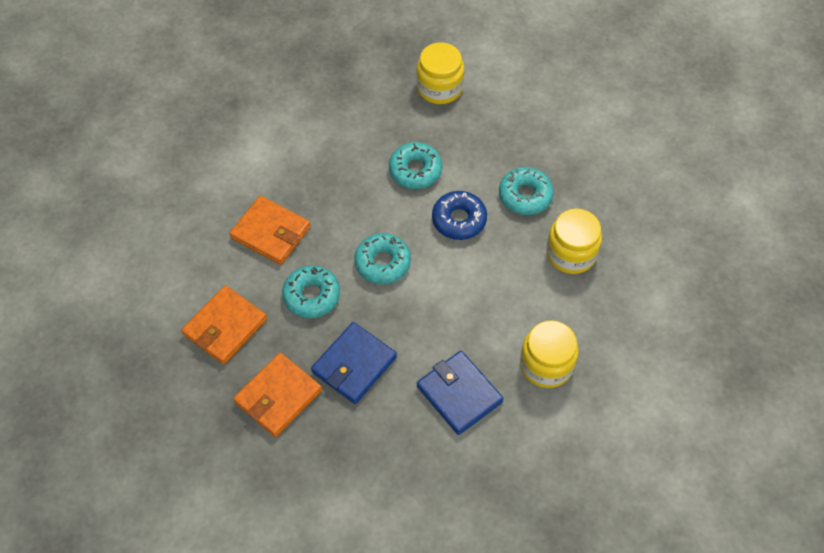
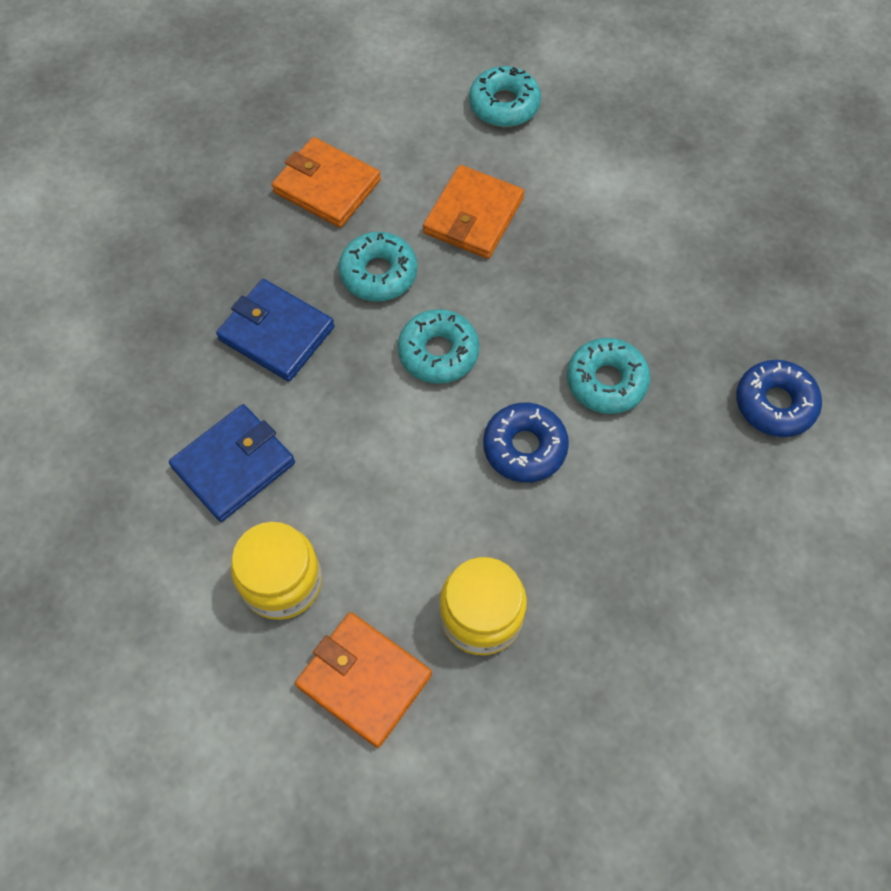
camera: 85 degrees right, 5 degrees up
(278, 396) = (230, 254): orange wallet -> orange wallet (364, 680)
(439, 88) = (775, 404): yellow jar -> blue donut
(525, 195) = (584, 542): turquoise donut -> turquoise donut (504, 105)

